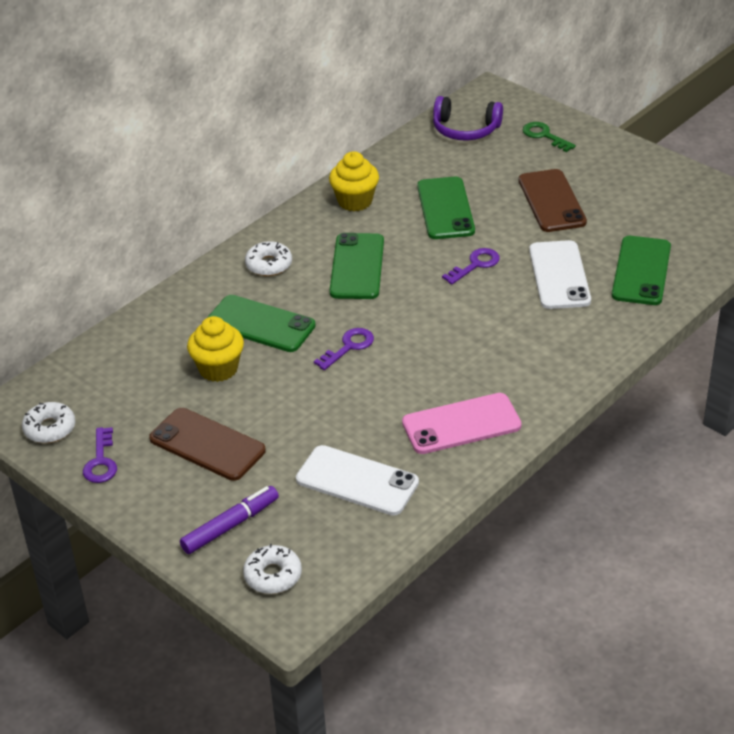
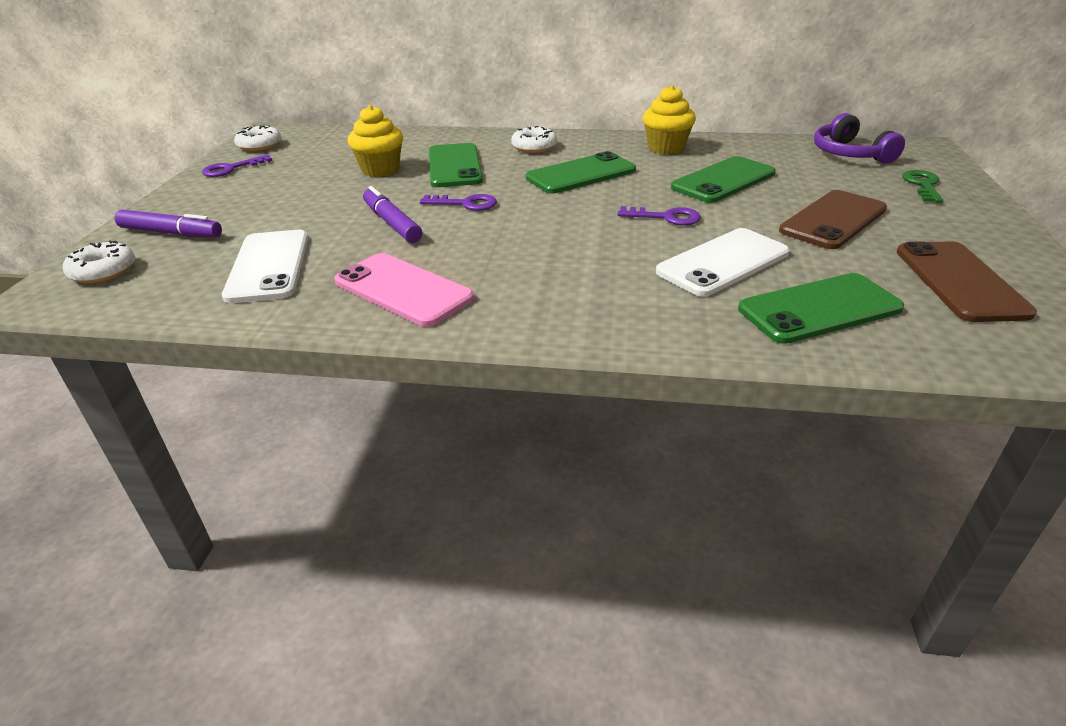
camera: 55 degrees right, 5 degrees down
(207, 445) = (278, 194): brown phone -> brown phone (959, 281)
(344, 396) = (392, 223): none -> purple marker

